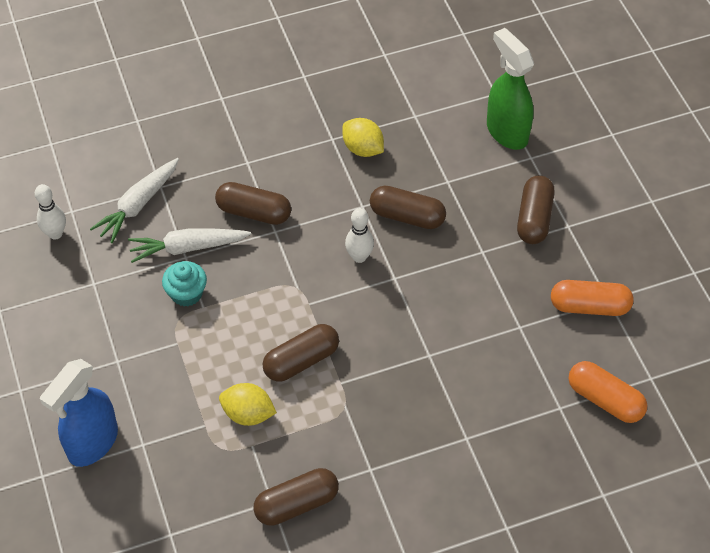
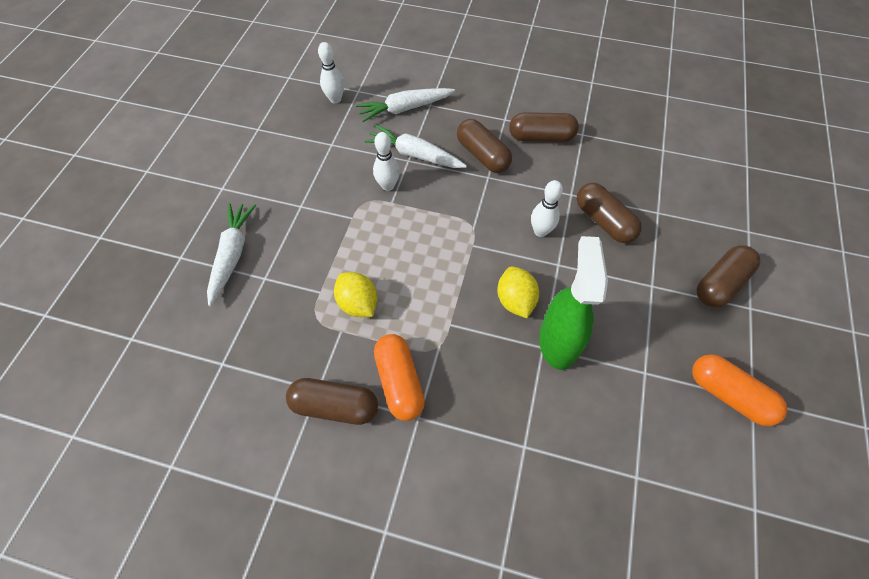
camera: 35 degrees right, 5 degrees up
(92, 443) = (232, 255): blue spray bottle -> white carrot
(186, 293) = (388, 186): turquoise cupcake -> white bowling pin
(301, 361) = (432, 286): brown capsule -> brown capsule (541, 137)
(363, 149) = (602, 153): yellow lemon -> yellow lemon (515, 300)
(506, 132) = (738, 200): green spray bottle -> green spray bottle (558, 341)
(605, 400) = (690, 500): orange capsule -> orange capsule (399, 382)

